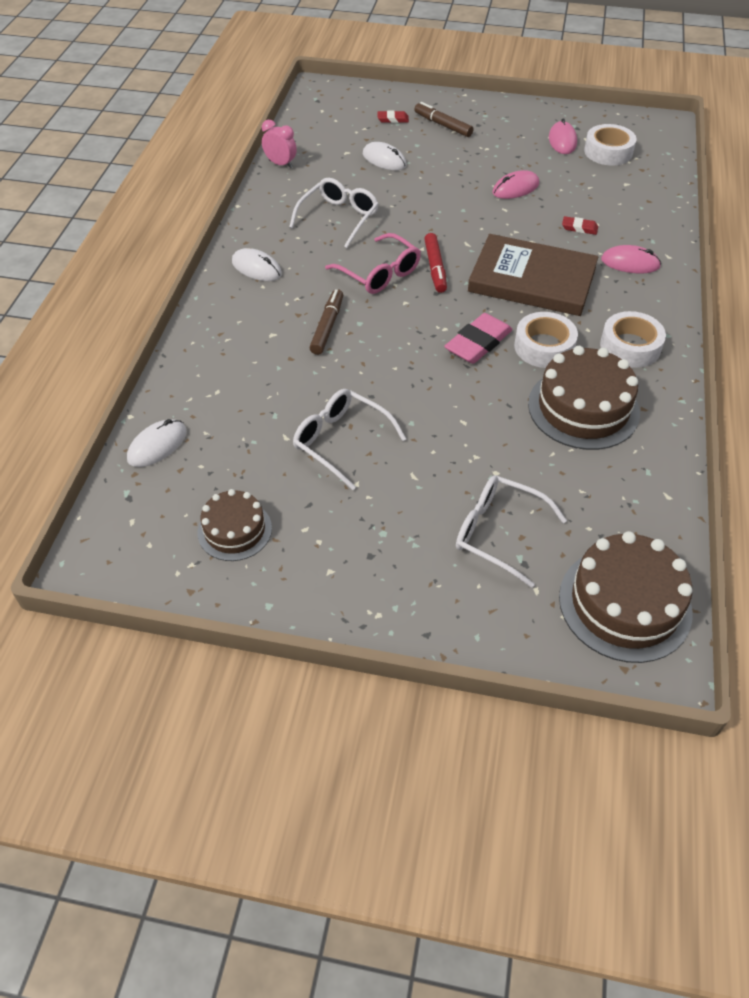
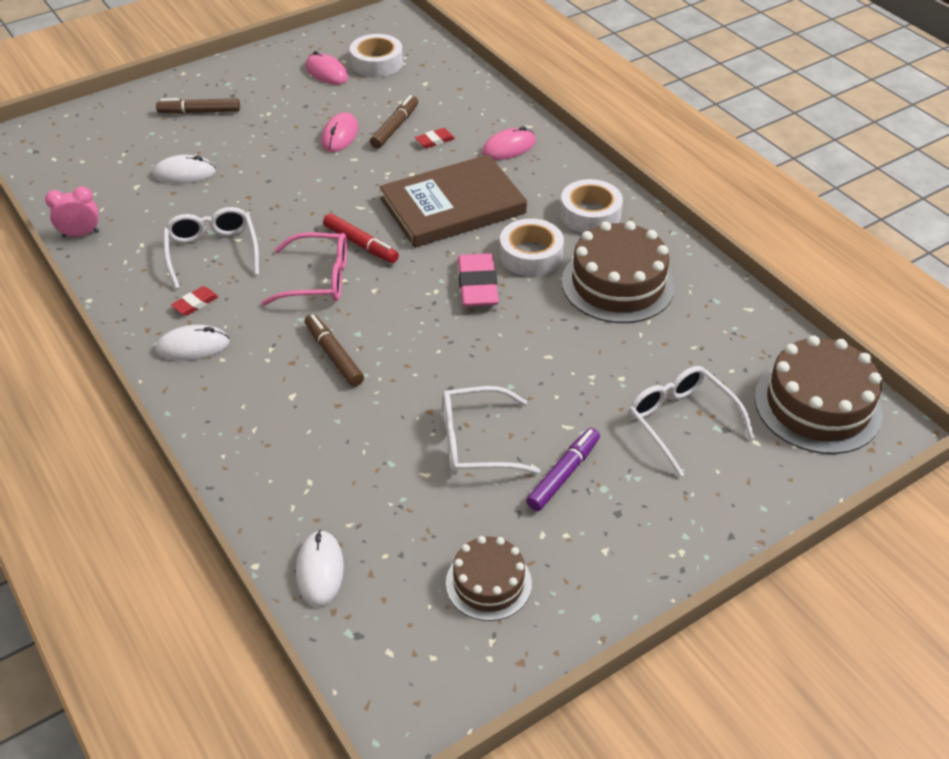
camera: 45 degrees left, 5 degrees down
(369, 503) = (563, 474): none -> purple marker
(393, 119) = (142, 131): red eraser -> red eraser (195, 303)
(498, 533) = (681, 421): white glasses -> white glasses turned 75 degrees clockwise
(562, 203) = (395, 127): none -> brown marker

